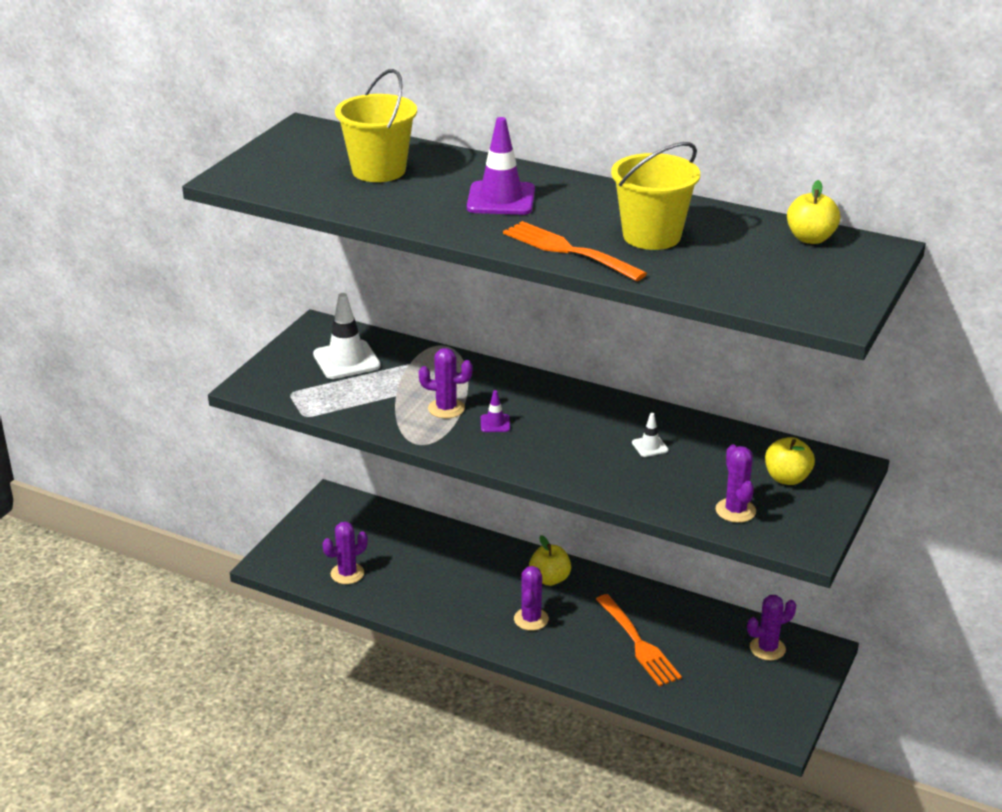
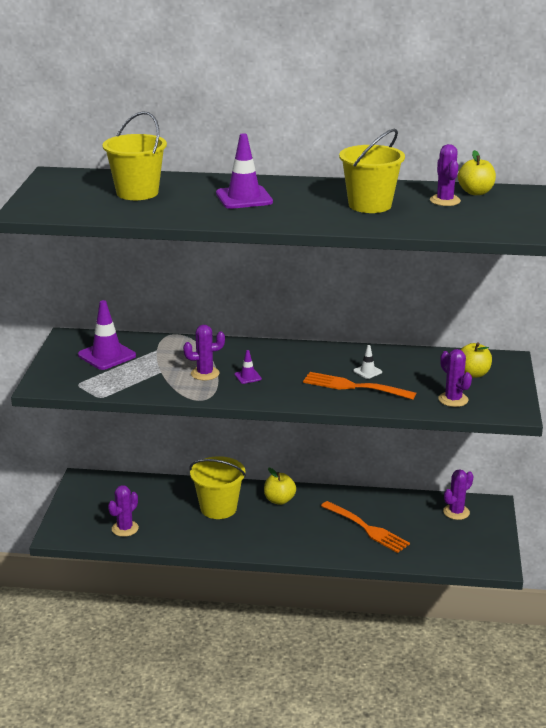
camera: 20 degrees left, 5 degrees down
(346, 360) = (107, 355): white traffic cone -> purple traffic cone
(470, 572) = (218, 508): none -> yellow bucket
(531, 619) = (281, 529): purple cactus -> purple cactus (445, 201)
(569, 251) = (321, 221): orange fork -> orange fork (354, 386)

